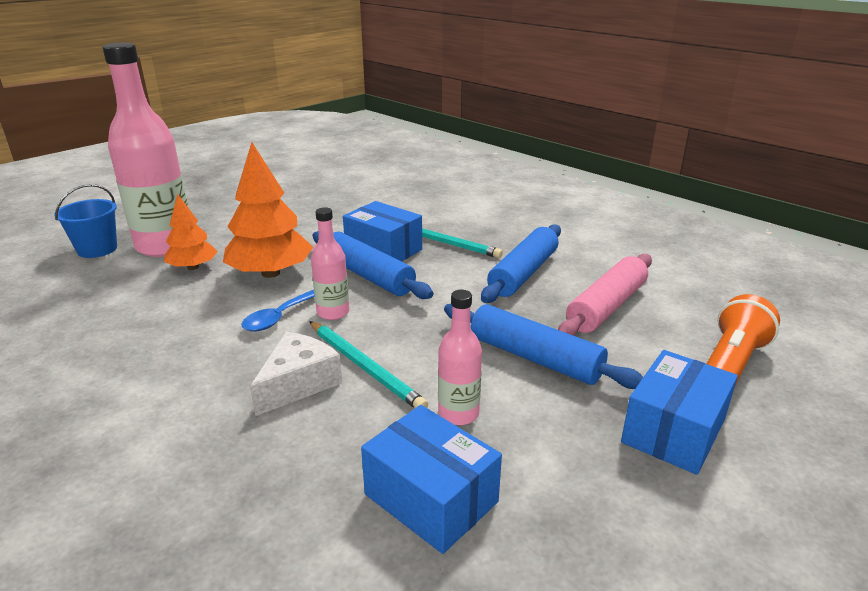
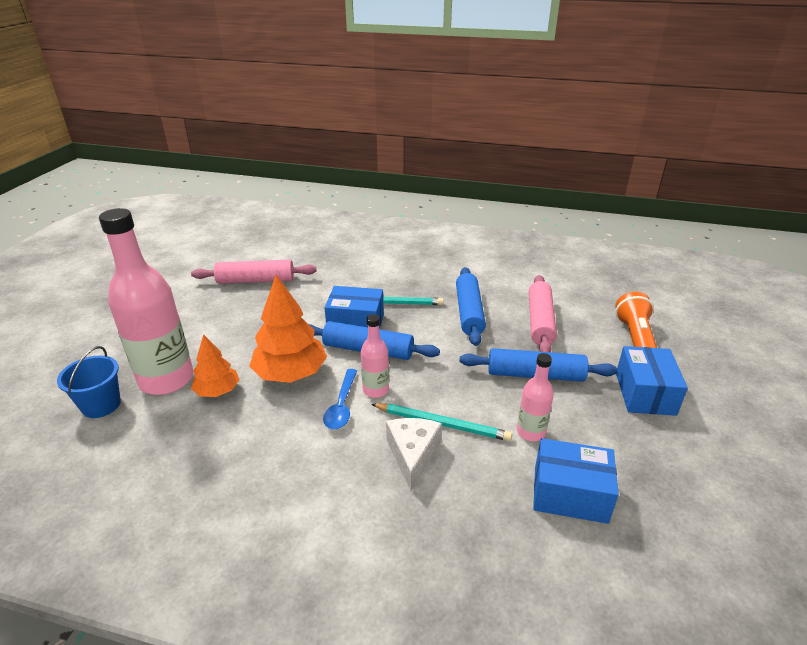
camera: 30 degrees left, 5 degrees up
(332, 191) = (256, 280): none -> pink rolling pin

